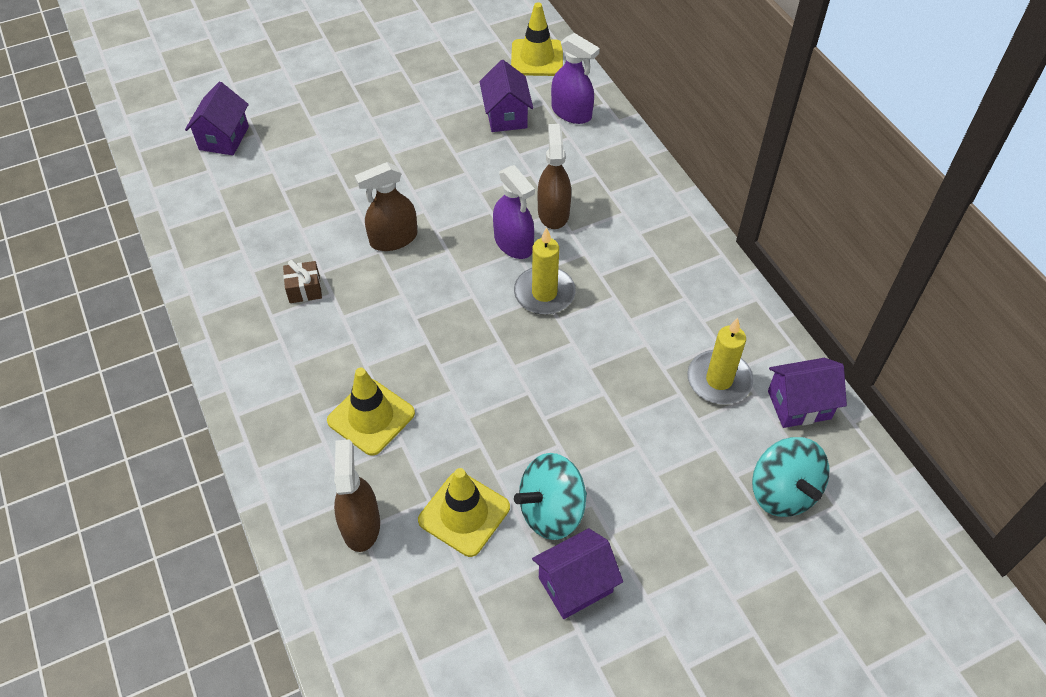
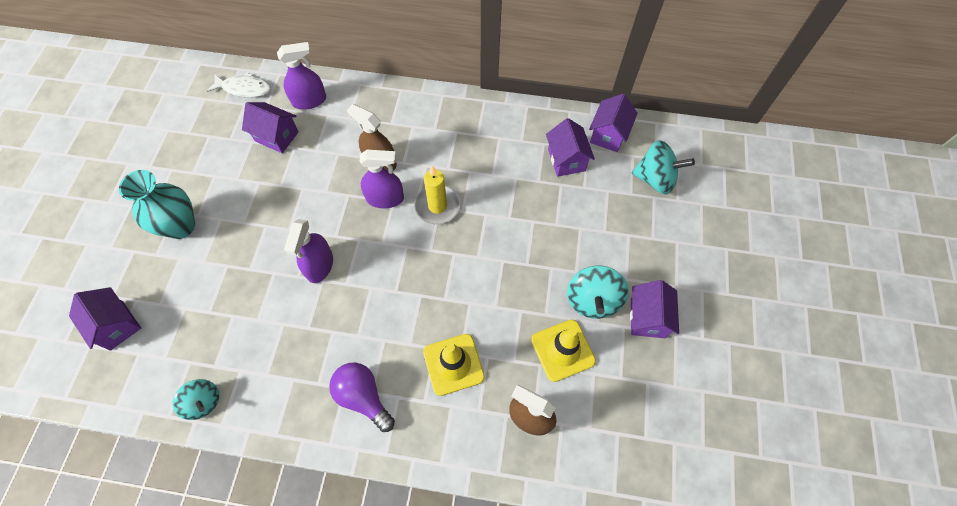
camera: 55 degrees left, 10 degrees up
(195, 243) = (204, 402): none -> turquoise spinning top
(282, 360) = (363, 397): none -> purple light bulb
(304, 289) = (314, 347): brown gift -> none
(350, 114) = (181, 226): none -> turquoise vase
(393, 239) = (319, 265): brown spray bottle -> purple spray bottle
(537, 58) = (244, 89): yellow traffic cone -> white fish
(719, 380) = (566, 160): yellow candle -> purple house

